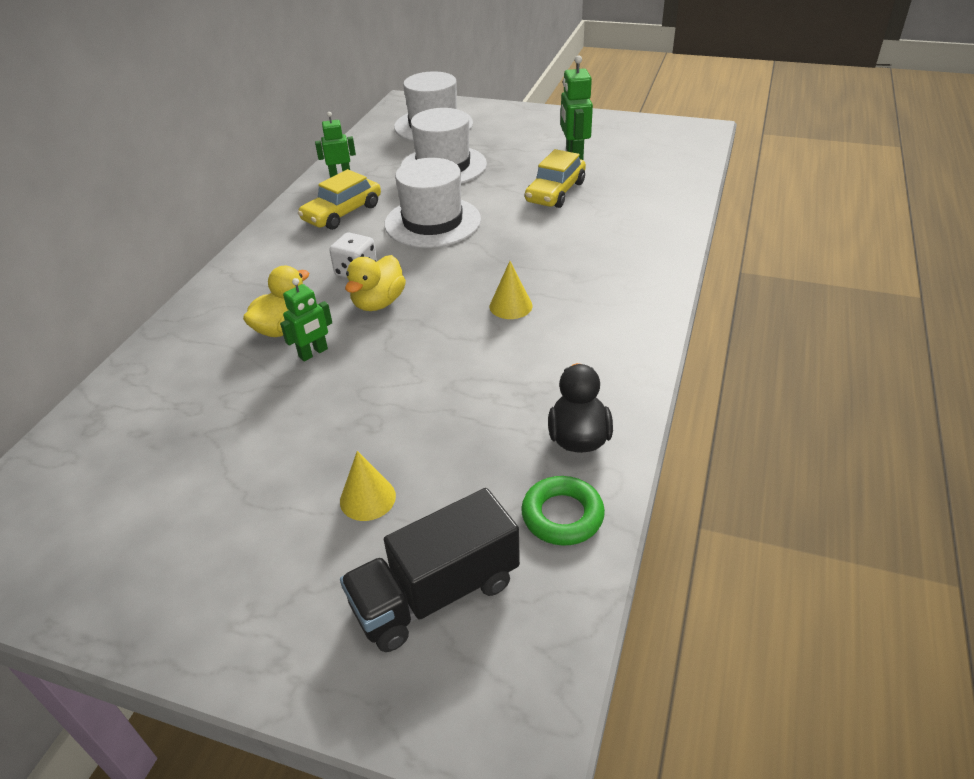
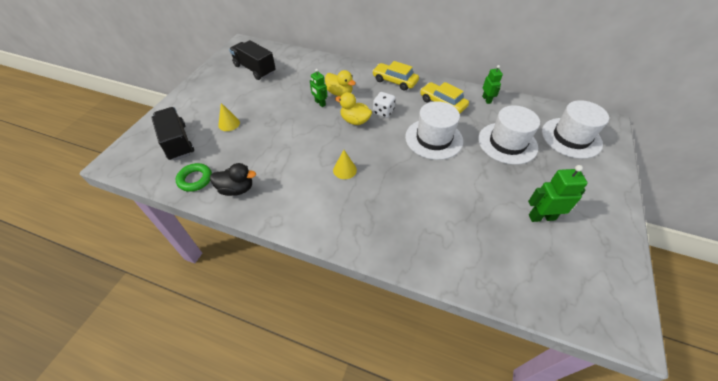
camera: 90 degrees right, 10 degrees up
(126, 494) = (255, 69): none -> black truck
(555, 192) = (478, 200): yellow car -> yellow car (395, 81)

